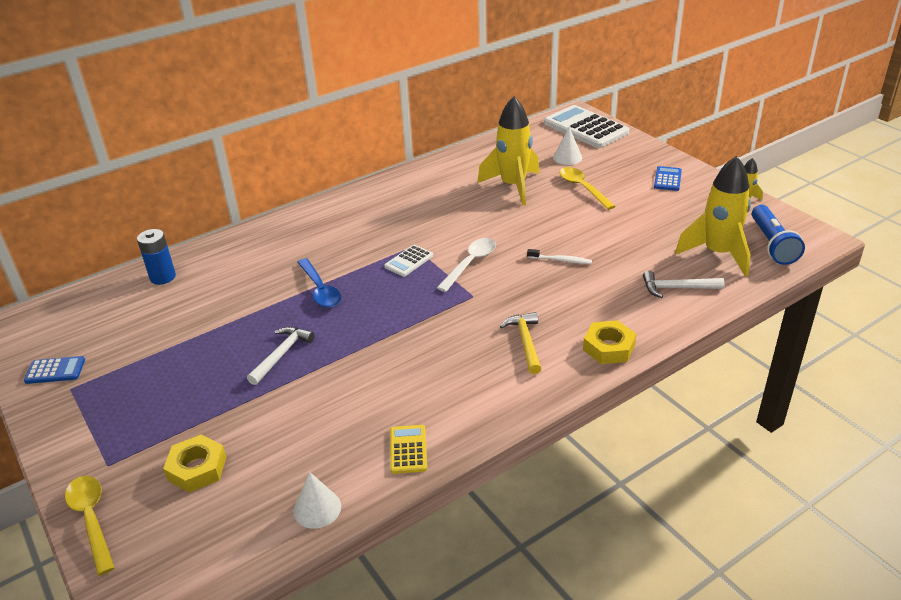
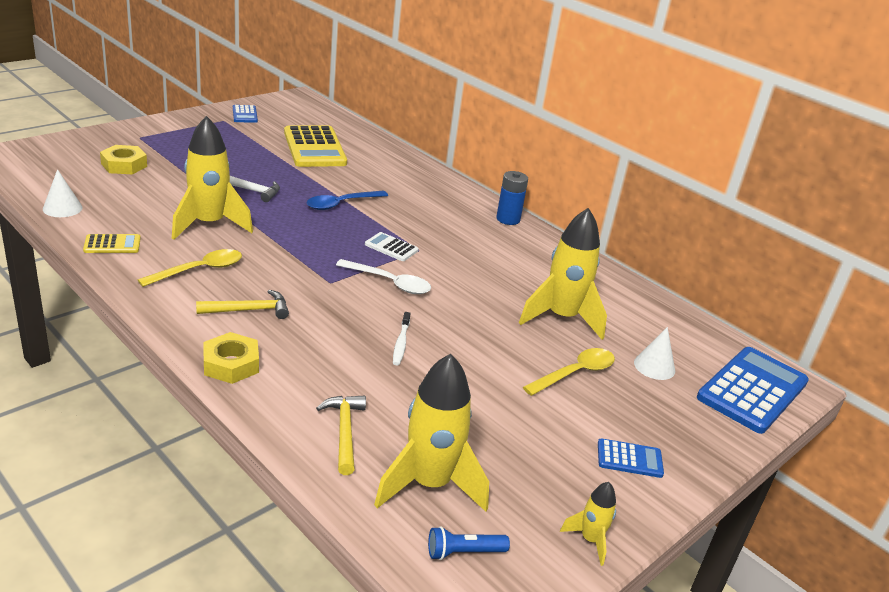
camera: 75 degrees right, 5 degrees down
(91, 519) = (89, 137): yellow spoon -> yellow spoon (199, 270)
(163, 277) = (359, 140): blue battery -> blue battery (508, 219)
(176, 309) = (314, 148): none -> yellow calculator
(363, 379) = (209, 224): none -> yellow rocket
(585, 128) = (752, 390): white calculator -> blue calculator
(677, 288) = (344, 432): white hammer -> yellow hammer
(772, 244) = (463, 552): blue flashlight -> blue flashlight, size x0.58

